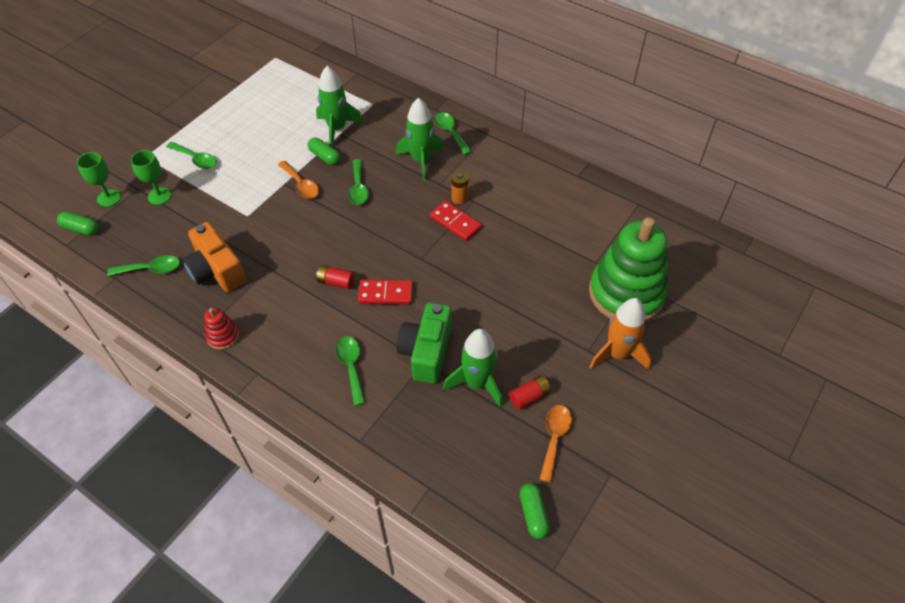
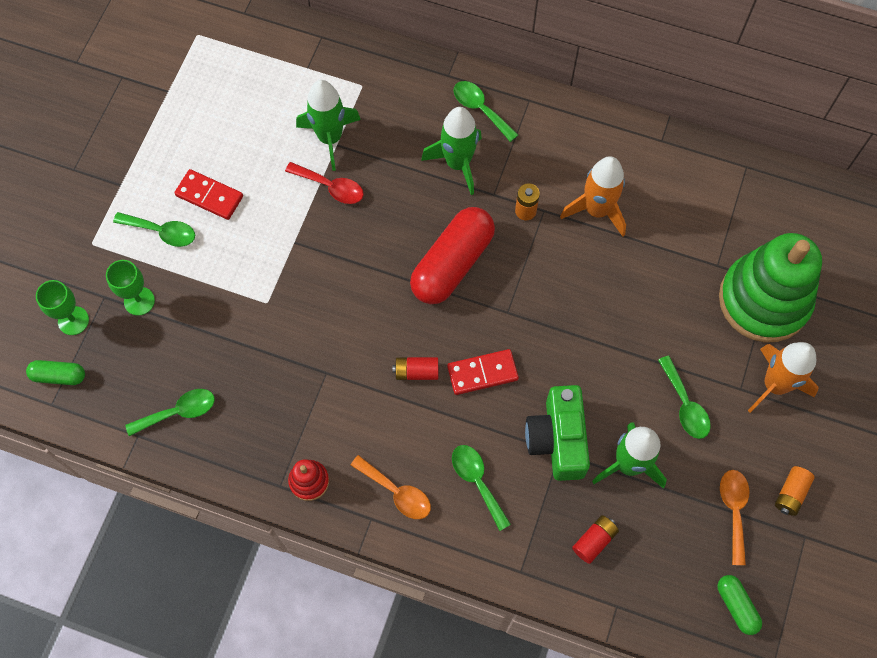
camera: 15 degrees left, 15 degrees up
(217, 271) = (262, 393): orange camera -> none
(301, 185) = (317, 239): orange spoon -> orange spoon (397, 492)
(325, 157) = (331, 187): green capsule -> red spoon
(358, 188) = (393, 226): green spoon -> green spoon (685, 405)
(392, 219) = (452, 264): none -> red capsule
(455, 222) = (532, 249): red domino -> red domino (209, 196)
(513, 208) = (597, 210): none -> orange rocket
(529, 396) = (691, 466): red battery -> red battery (594, 541)
(608, 437) = (791, 493): none -> orange battery

